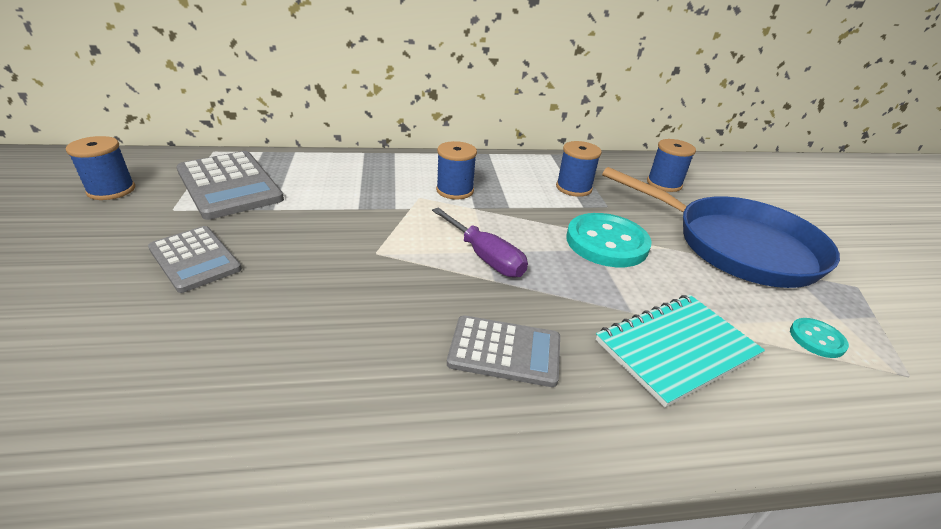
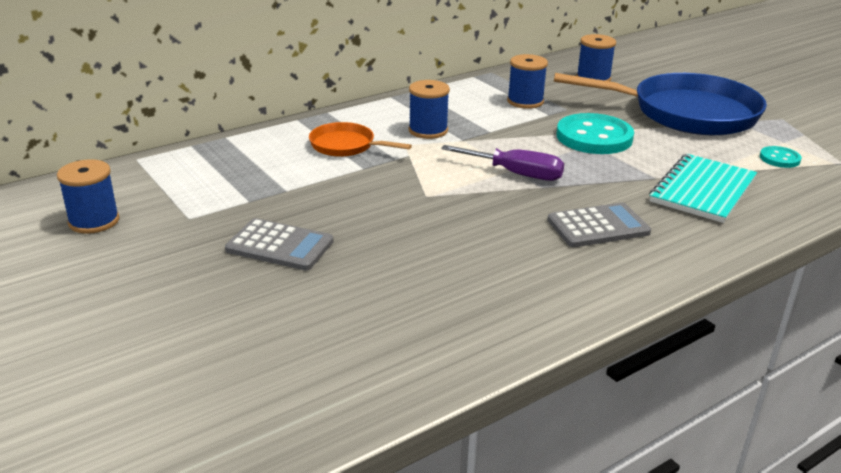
camera: 25 degrees left, 5 degrees down
(229, 185) = (210, 183): grey calculator -> none
(371, 184) = (346, 146): none -> orange pan

